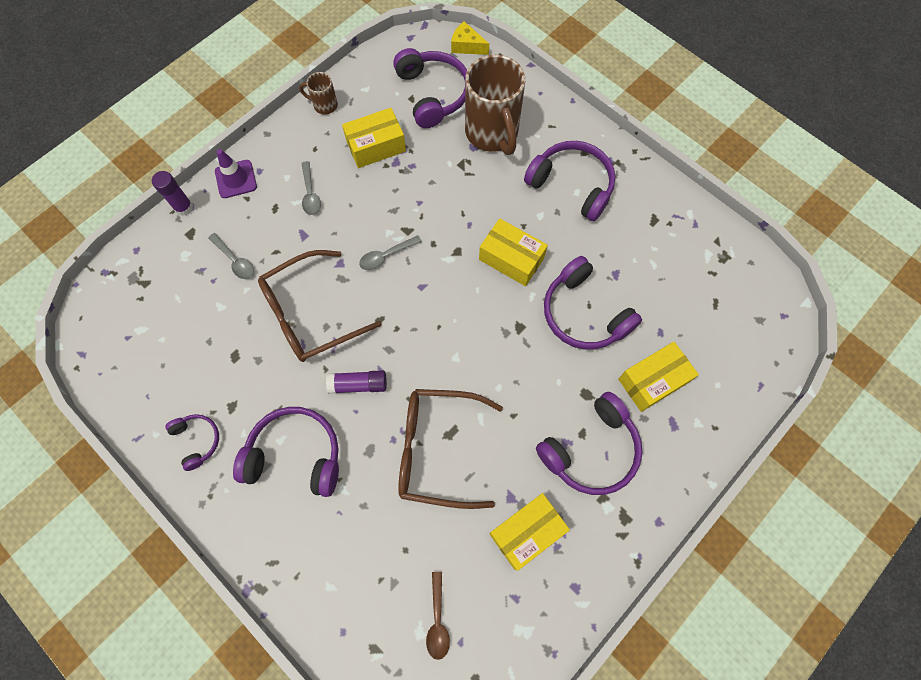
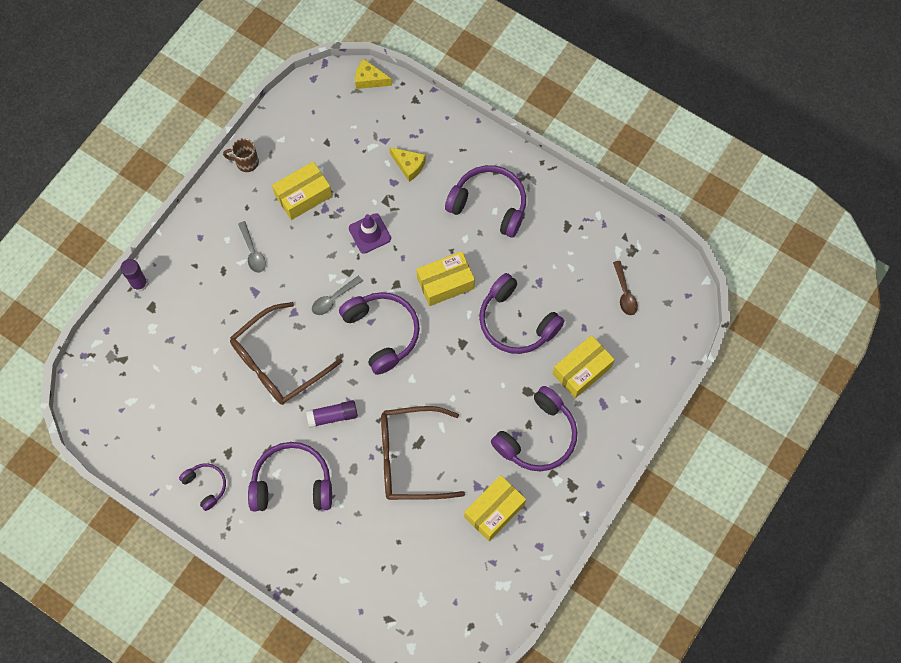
camera: 10 degrees left, 0 degrees up
(235, 260) = (199, 325): grey spoon -> none
(236, 179) = (180, 249): purple traffic cone -> purple traffic cone (369, 233)
(433, 94) = (346, 135): purple headphones -> purple headphones (382, 333)
(438, 620) = (434, 589): brown spoon -> brown spoon (624, 293)
(492, 133) = (409, 166): brown mug -> yellow cheese
(511, 259) = (445, 283): yellow box -> yellow box turned 45 degrees counterclockwise

